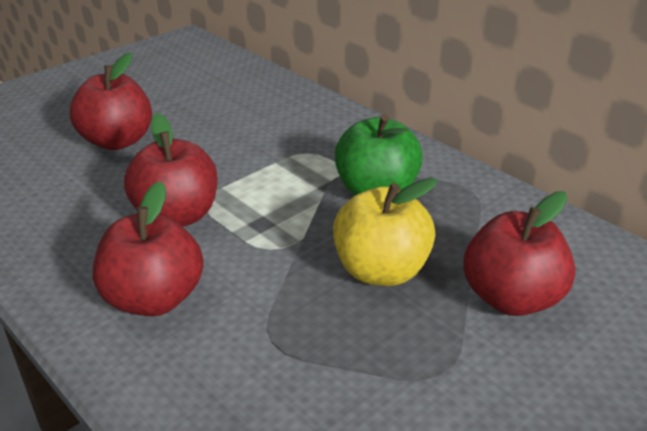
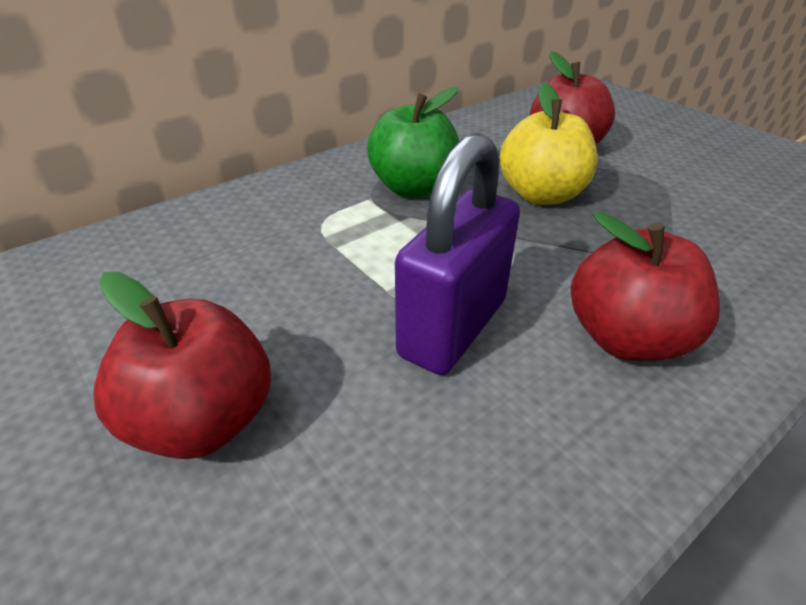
camera: 85 degrees left, 5 degrees up
(177, 216) = (453, 328): red apple -> purple padlock

